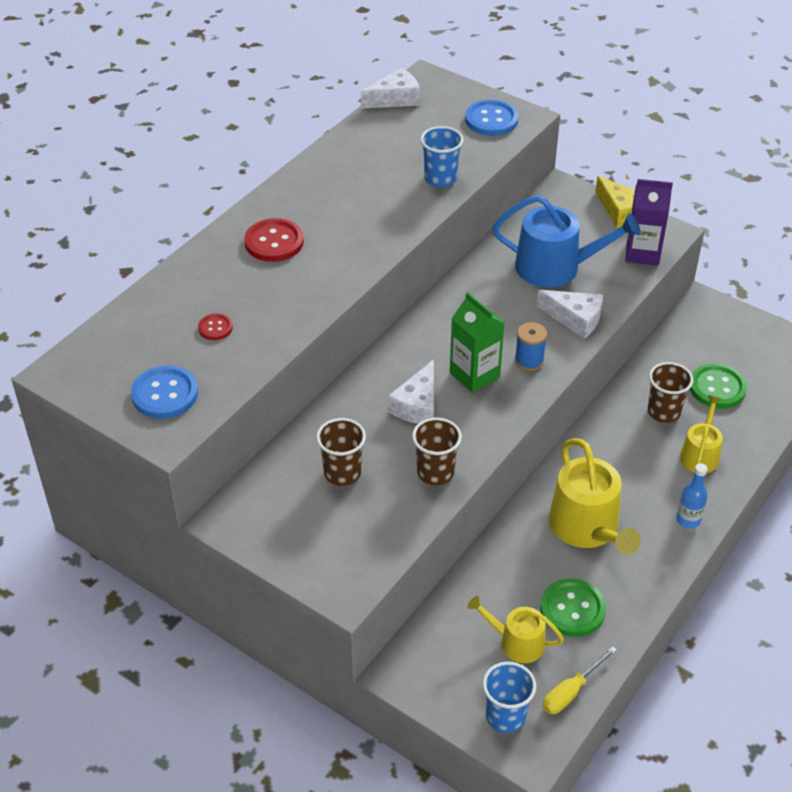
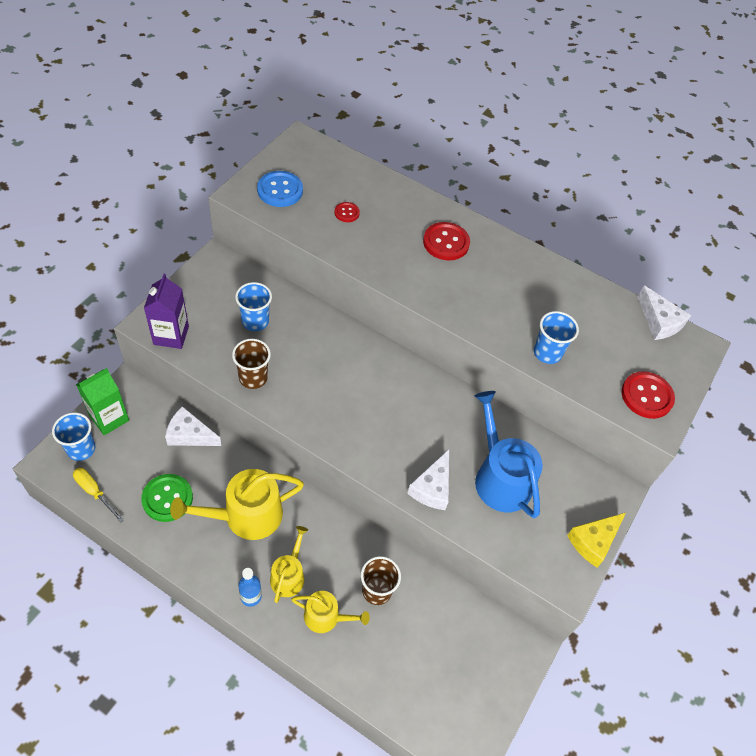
camera: 80 degrees right, 10 degrees up
(342, 473) = (255, 321): brown cup -> blue cup
(417, 405) = (323, 367): white cheese -> white cheese (189, 434)
(474, 375) = (358, 407): green carton -> green carton (109, 418)
(491, 120) = (647, 396): blue button -> red button
(516, 642) = (142, 459): yellow watering can -> yellow watering can (289, 575)
(529, 361) = (376, 448): blue spool -> none
(556, 267) = (500, 477): blue watering can -> blue watering can turned 150 degrees clockwise
(642, 253) = (532, 556): purple carton -> purple carton (171, 335)
(717, 388) = (410, 644): green button -> none

